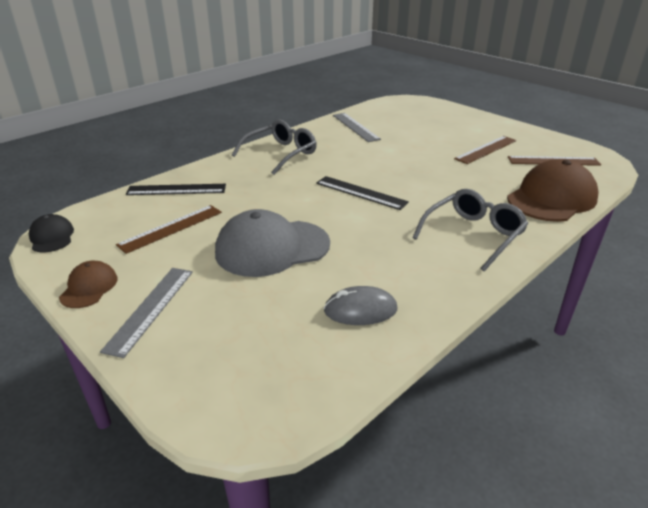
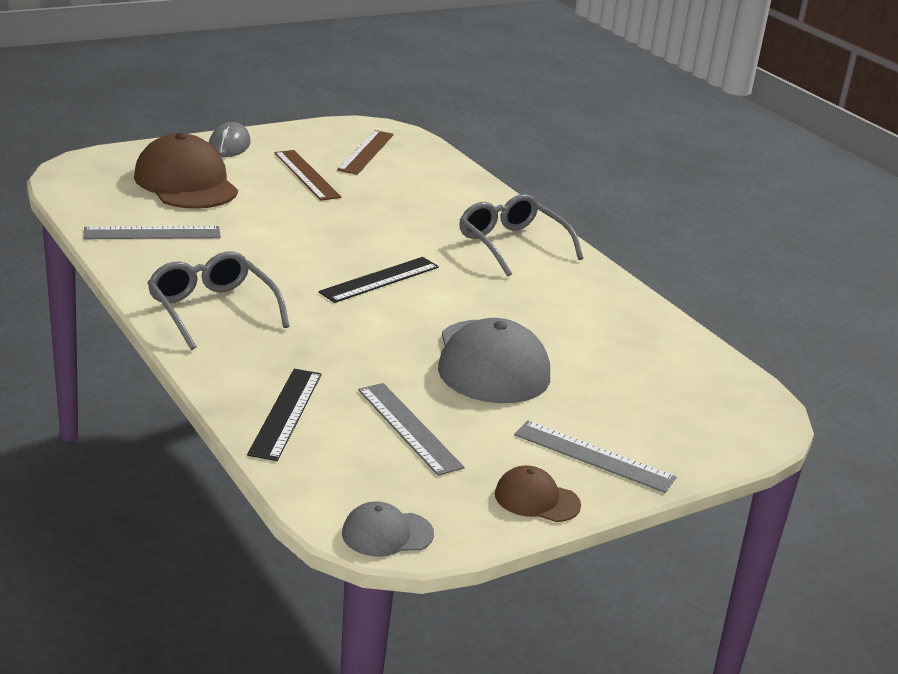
camera: 80 degrees left, 5 degrees down
(52, 237) = (387, 534): black cap -> grey cap
(171, 228) = (408, 428): brown ruler -> grey ruler
(360, 310) = (626, 335): grey mouse -> grey mouse (229, 145)
(551, 198) = (454, 184): brown cap -> brown cap (186, 183)

